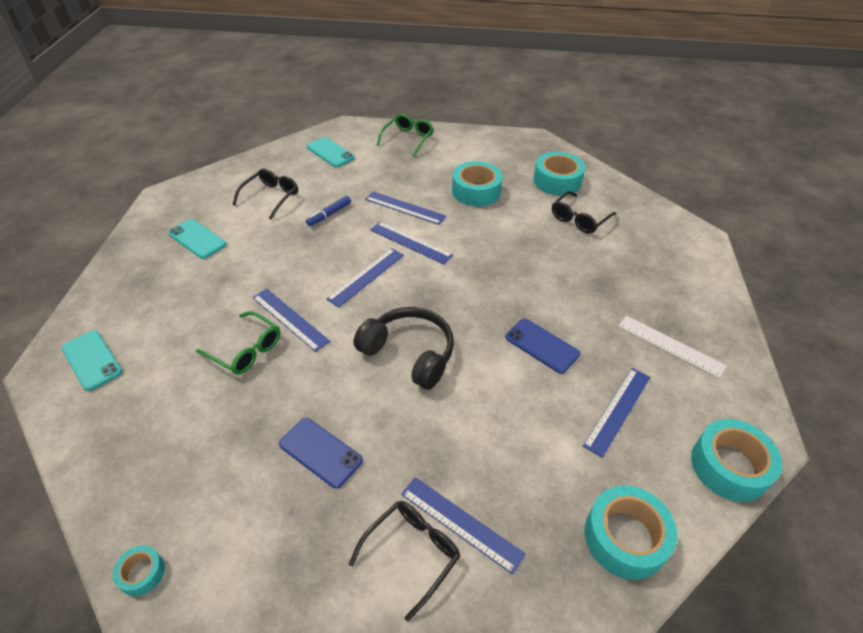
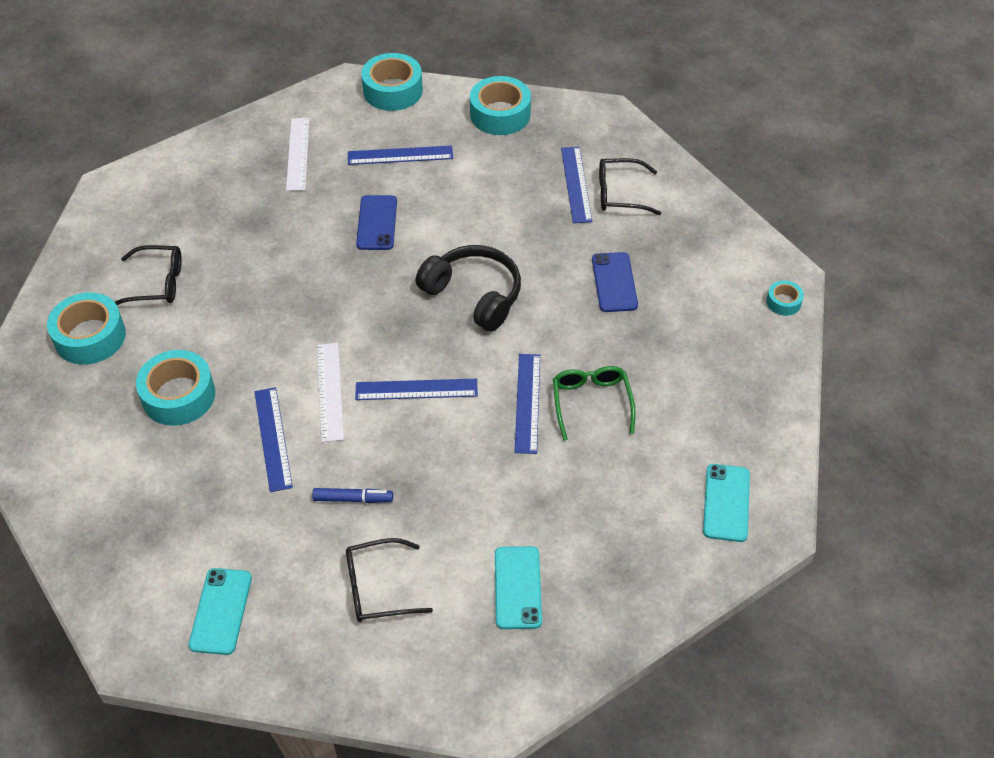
camera: 130 degrees left, 5 degrees up
(408, 139) = (107, 547): green glasses -> none
(409, 353) = (474, 295): black headphones -> black headphones turned 135 degrees clockwise
(410, 242) = (330, 391): blue ruler -> white ruler

